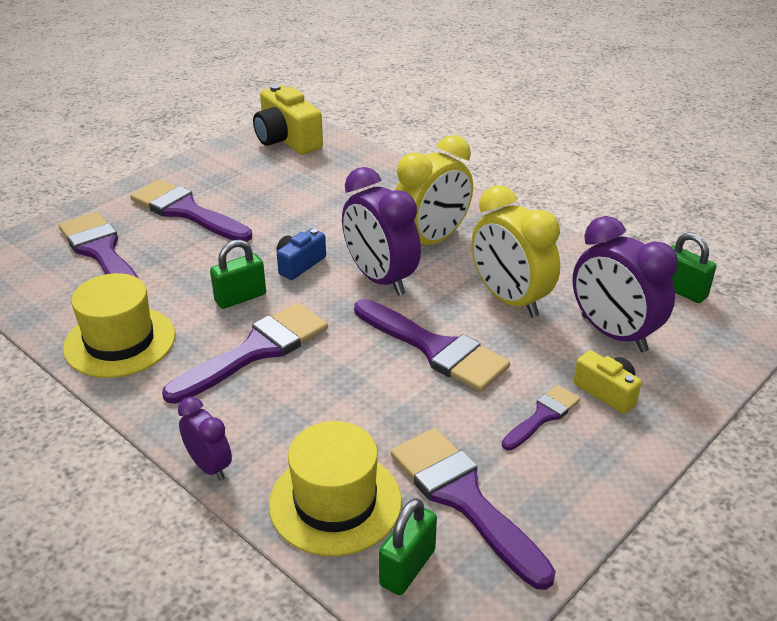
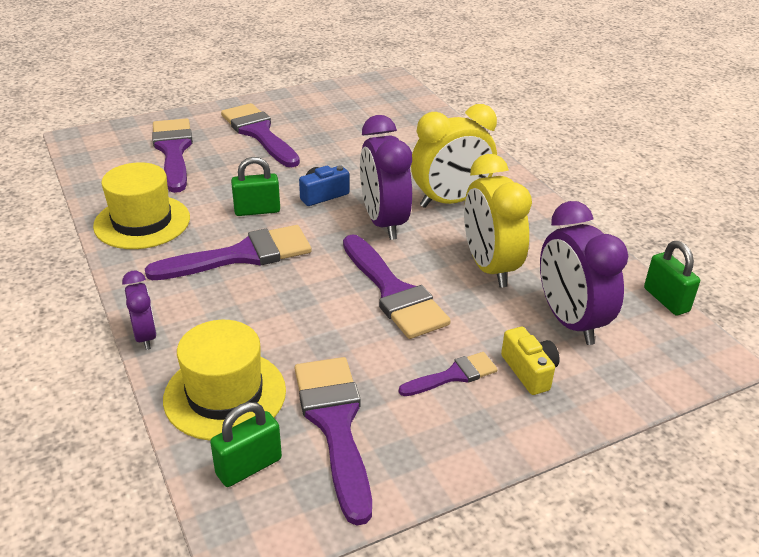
camera: 20 degrees right, 0 degrees up
(287, 140) = (379, 93): yellow camera -> none

